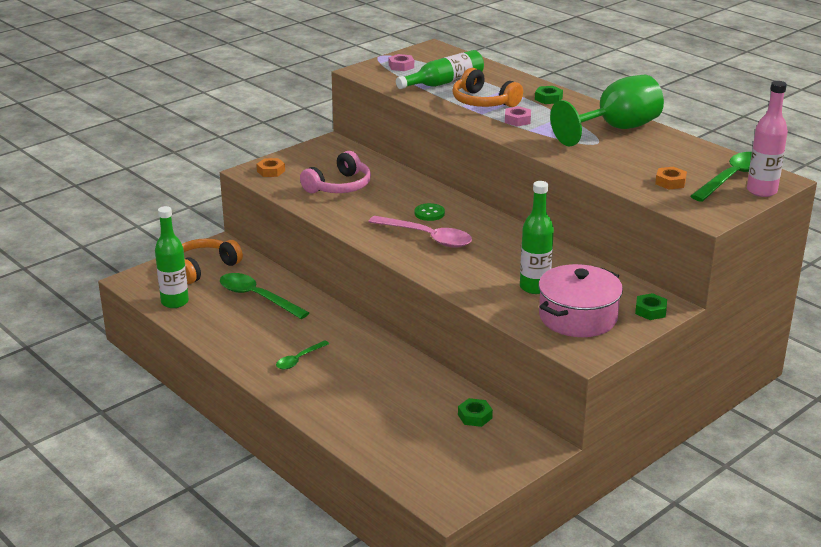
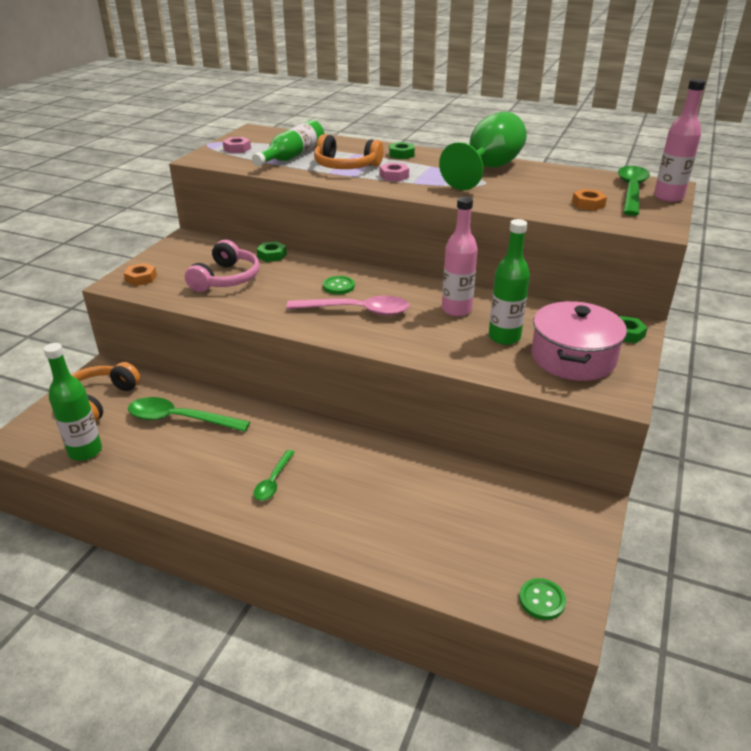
camera: 25 degrees left, 5 degrees up
(440, 490) = (541, 600): none -> green button
(475, 416) = (502, 491): green nut -> green nut (272, 255)
(515, 256) = (456, 310): none -> pink bottle

